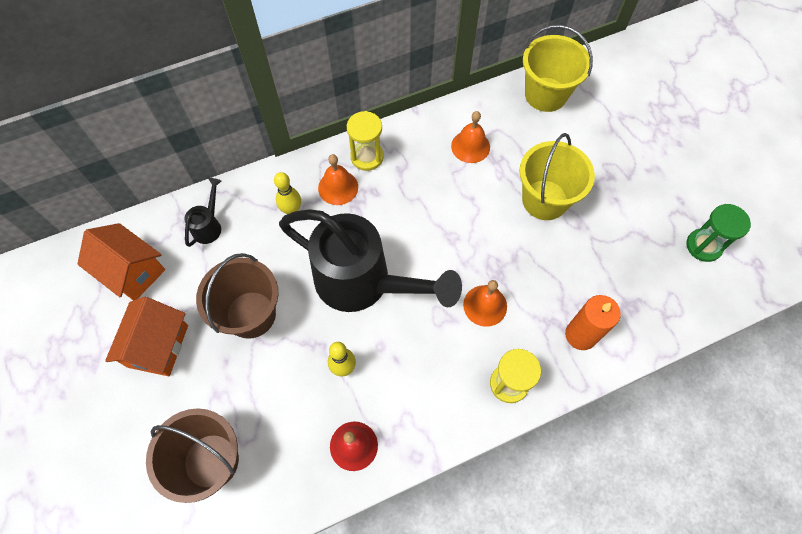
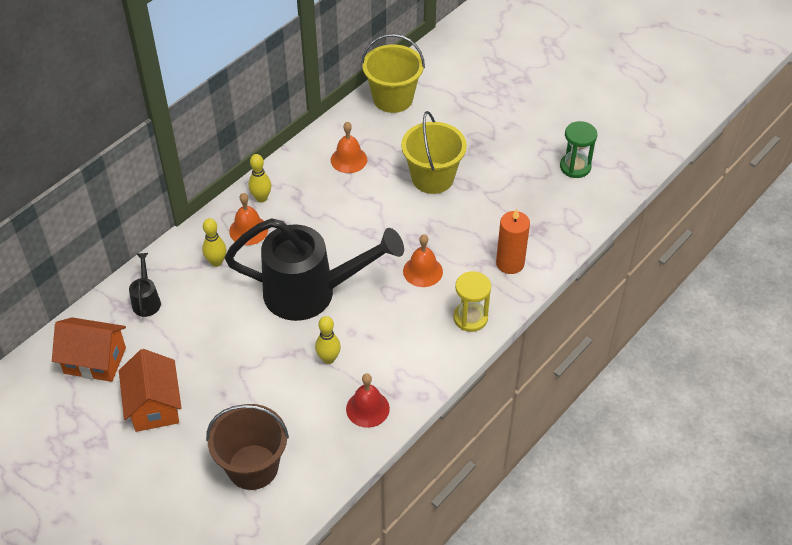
camera: 25 degrees left, 15 degrees down
(251, 314) = (225, 351): brown bucket -> none
(367, 157) = (261, 198): yellow hourglass -> yellow bowling pin

